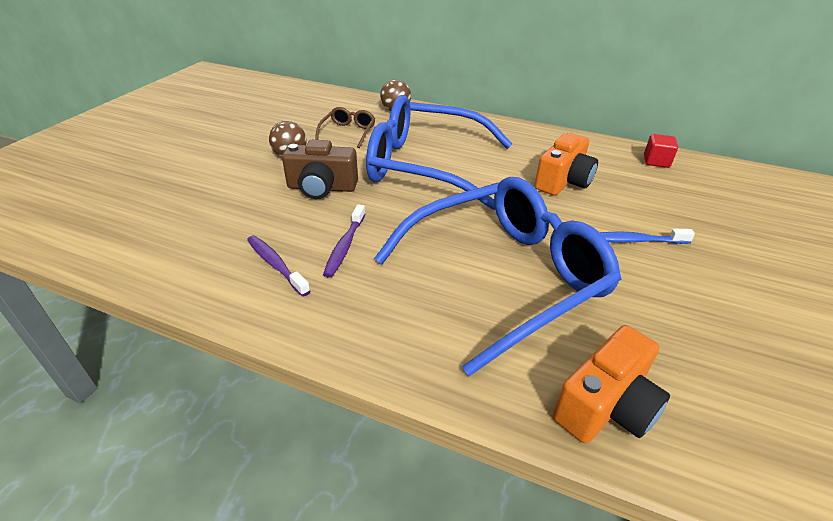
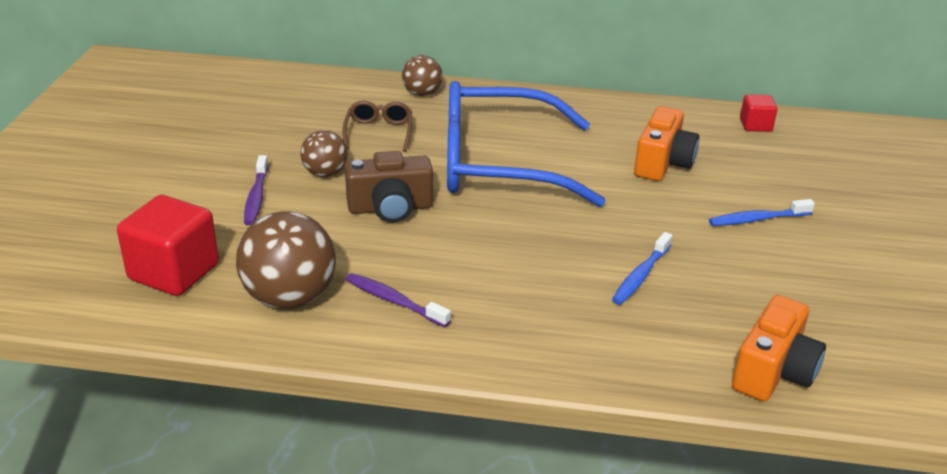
camera: 15 degrees left, 5 degrees down
(127, 214) = (174, 272): none -> red cube
(195, 249) = (290, 298): none -> brown ball
(345, 246) = (458, 270): purple toothbrush -> purple toothbrush (256, 197)
(504, 277) = (640, 276): blue glasses -> blue toothbrush

